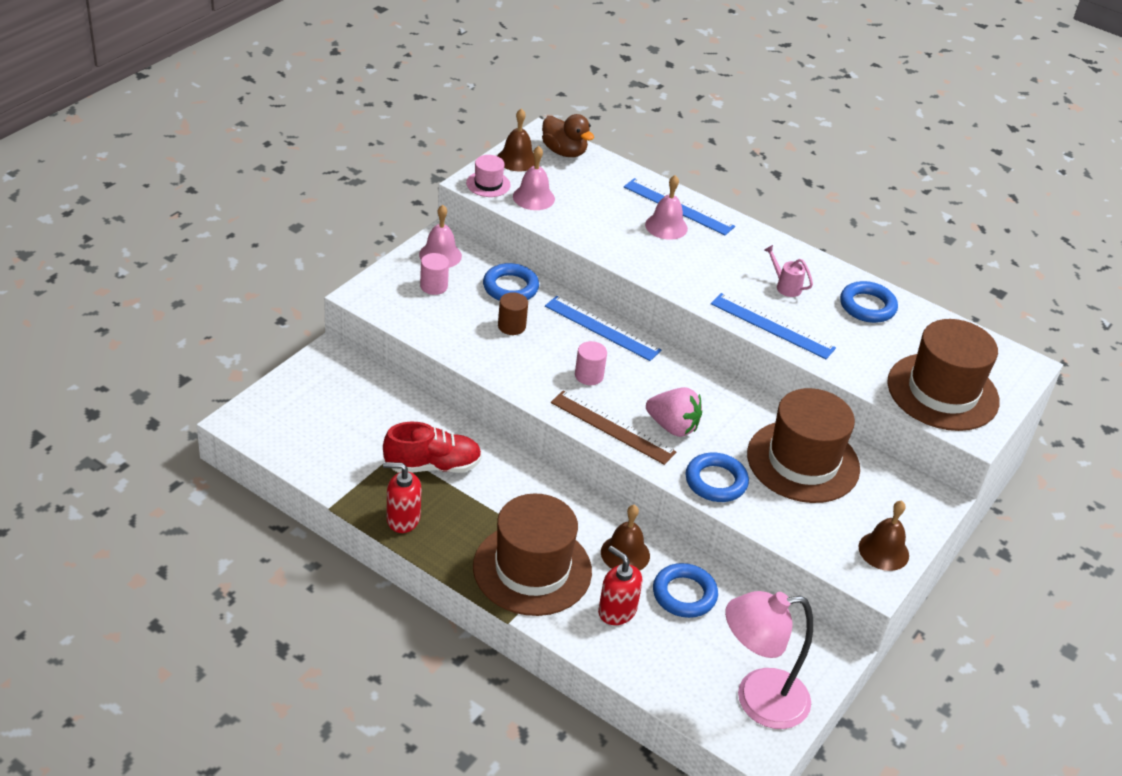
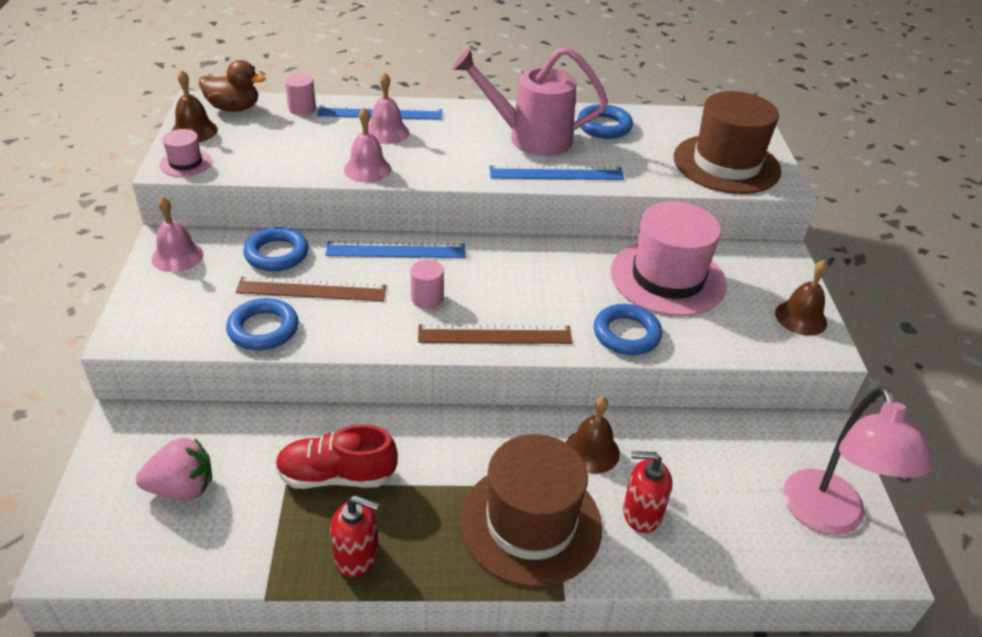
camera: 35 degrees left, 0 degrees up
(403, 519) = (357, 556): red soap dispenser -> red soap dispenser turned 135 degrees counterclockwise
(433, 466) = (336, 476): red shoe -> red shoe turned 135 degrees counterclockwise
(434, 286) = (197, 289): pink cylinder -> pink cylinder (302, 109)
(511, 326) = (312, 289): brown cylinder -> brown ruler
(533, 197) = (242, 157): pink bell -> pink bell (367, 169)
(672, 426) = (542, 305): pink strawberry -> pink strawberry (182, 488)
(684, 594) = (675, 457): blue ring -> blue ring (263, 329)
(757, 700) = (828, 517): pink lamp -> pink lamp turned 45 degrees counterclockwise
(785, 286) = (531, 138): pink watering can -> pink watering can, size x2.45
(803, 461) = (667, 278): brown hat -> pink hat

